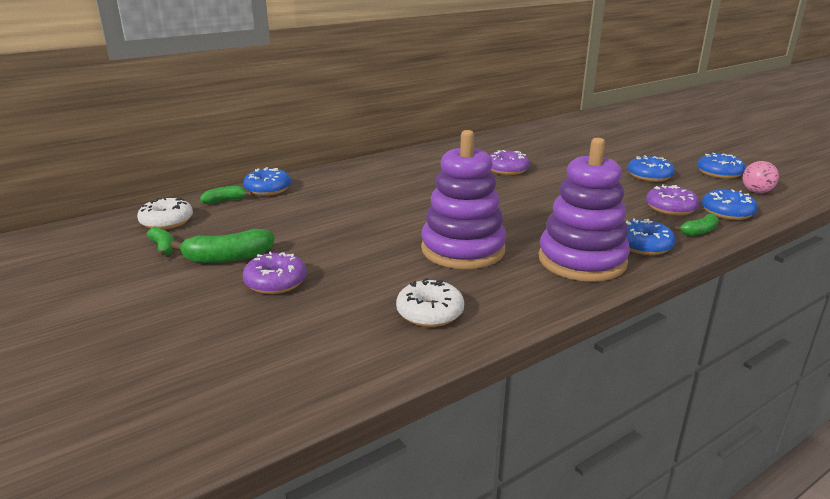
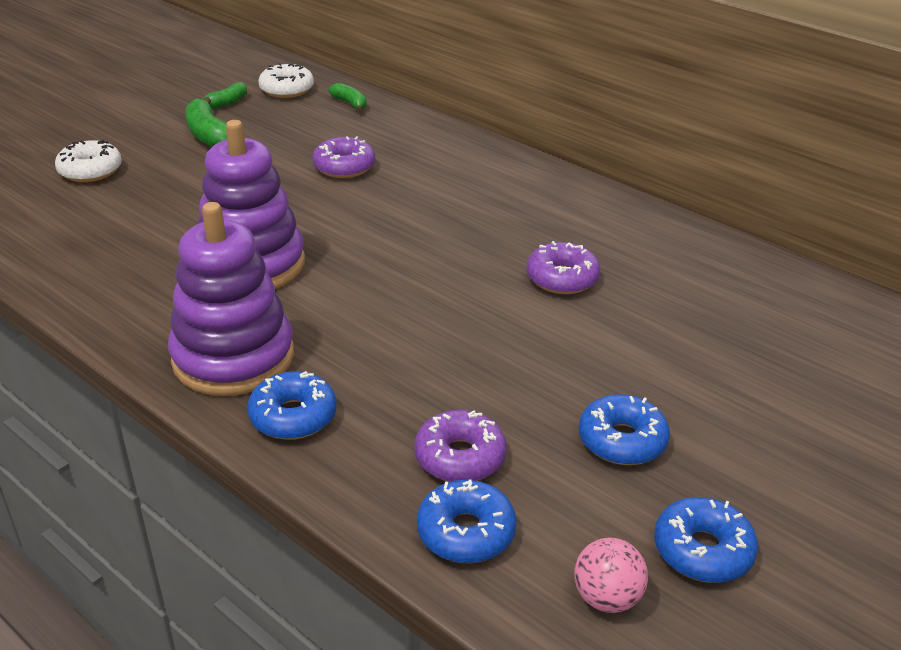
camera: 75 degrees right, 10 degrees up
(268, 189) = (394, 118): blue donut -> none
(275, 282) = (160, 168): purple donut -> purple donut (344, 167)
(430, 313) = (98, 258): white donut -> white donut (90, 171)
(699, 231) = (362, 483): green banana -> none

